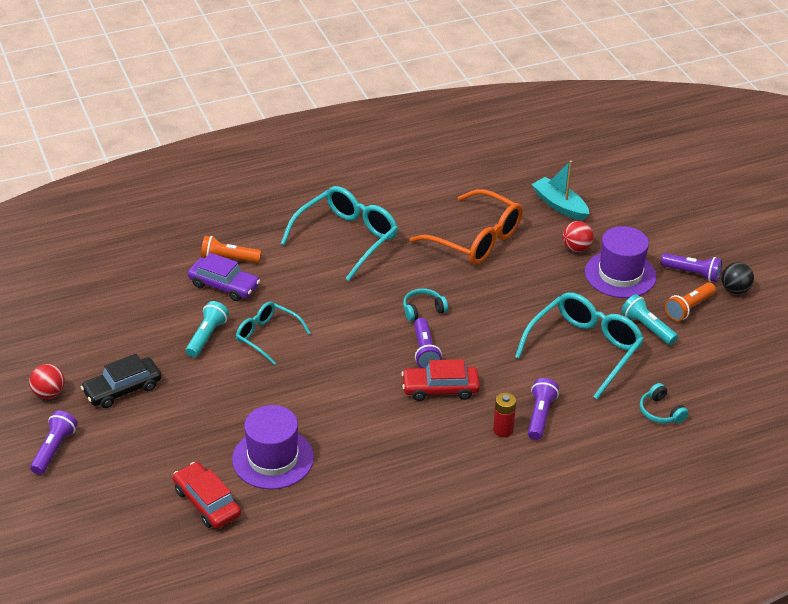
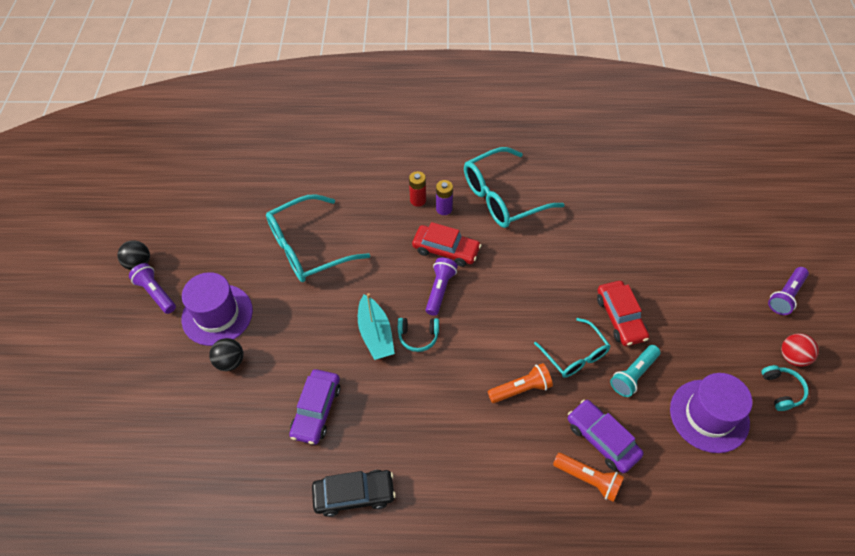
camera: 155 degrees left, 15 degrees up
(122, 389) = (722, 339): black car -> black car (354, 495)
(207, 502) = (662, 212): red car -> red car (620, 318)
(273, 458) = (603, 231): purple hat -> purple hat (709, 415)
(347, 238) = (448, 464): turquoise glasses -> turquoise glasses (502, 197)
(467, 429) = (444, 209): none -> purple battery
(476, 239) = (316, 410): orange glasses -> purple car
(540, 415) = (383, 203): purple flashlight -> none
(559, 205) = (201, 429): turquoise boat -> turquoise boat (375, 334)
(576, 248) = (230, 362): red ball -> black ball
(647, 327) = (242, 251): turquoise flashlight -> none
(660, 412) = (294, 178): turquoise headphones -> turquoise headphones (781, 390)
(689, 308) = (193, 258): orange flashlight -> orange flashlight (521, 389)

